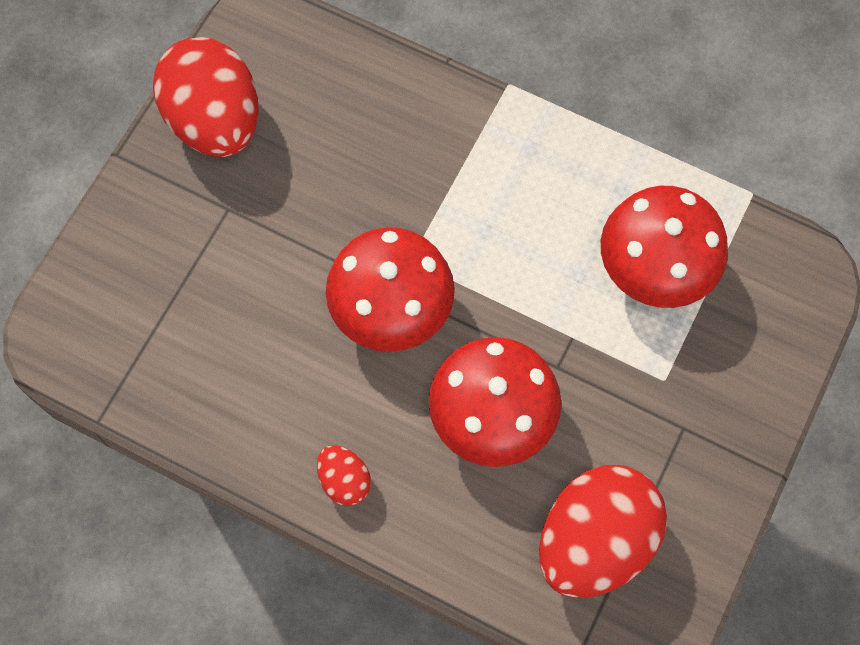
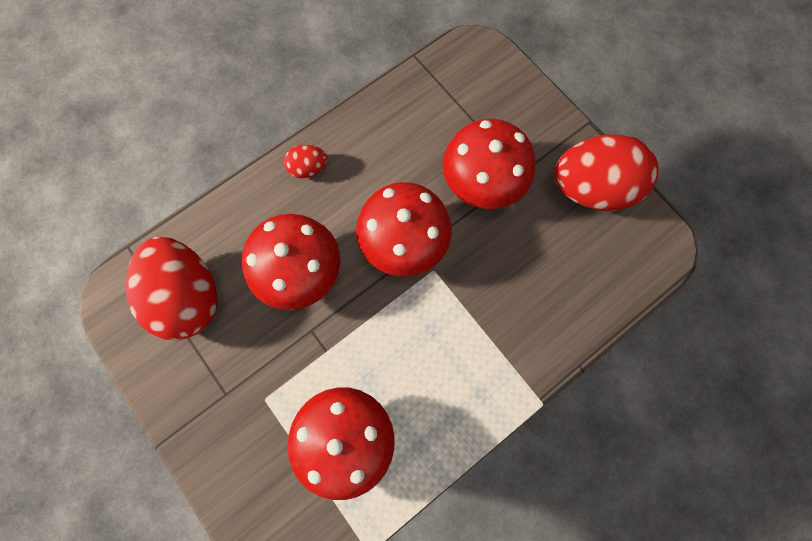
camera: 115 degrees right, 5 degrees up
(264, 249) = (482, 182): none -> red mushroom

